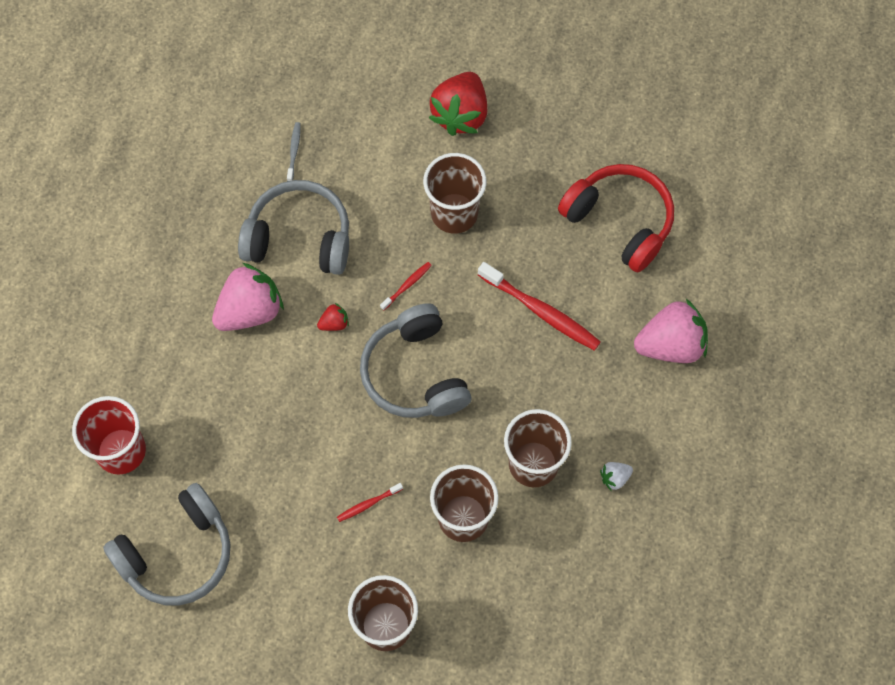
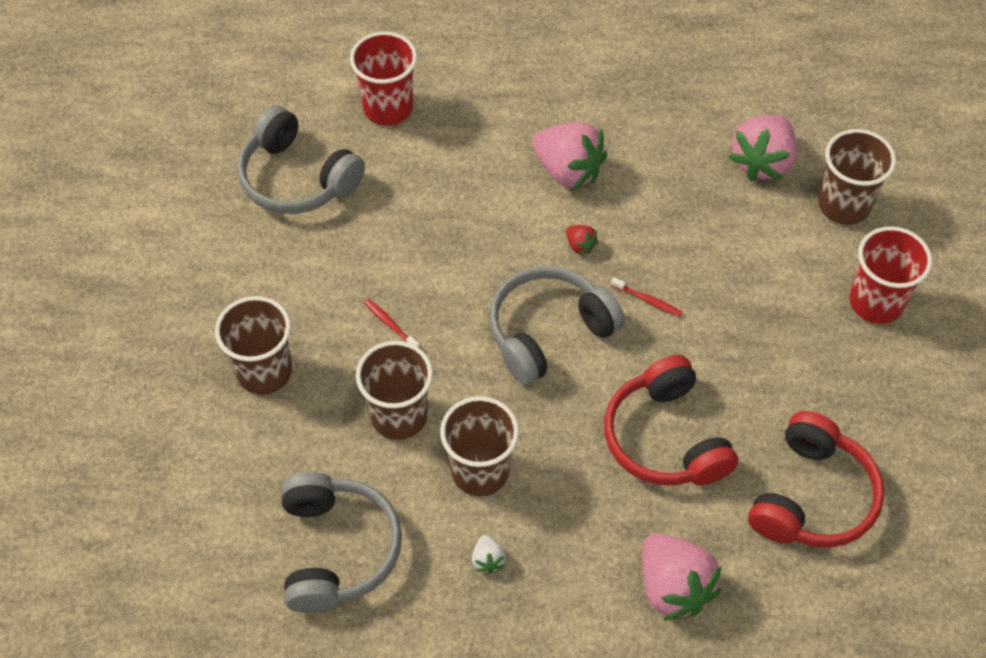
camera: 75 degrees right, 10 degrees down
(294, 151) = (762, 162): grey toothbrush -> pink strawberry
(299, 238) = (664, 191): grey headphones -> grey headphones (336, 550)
(454, 213) = (751, 325): brown cup -> brown cup (843, 205)
(460, 115) = (876, 302): red strawberry -> red cup
(541, 311) = (665, 438): red toothbrush -> red headphones
(615, 478) = (487, 560): white strawberry -> white strawberry turned 150 degrees counterclockwise

